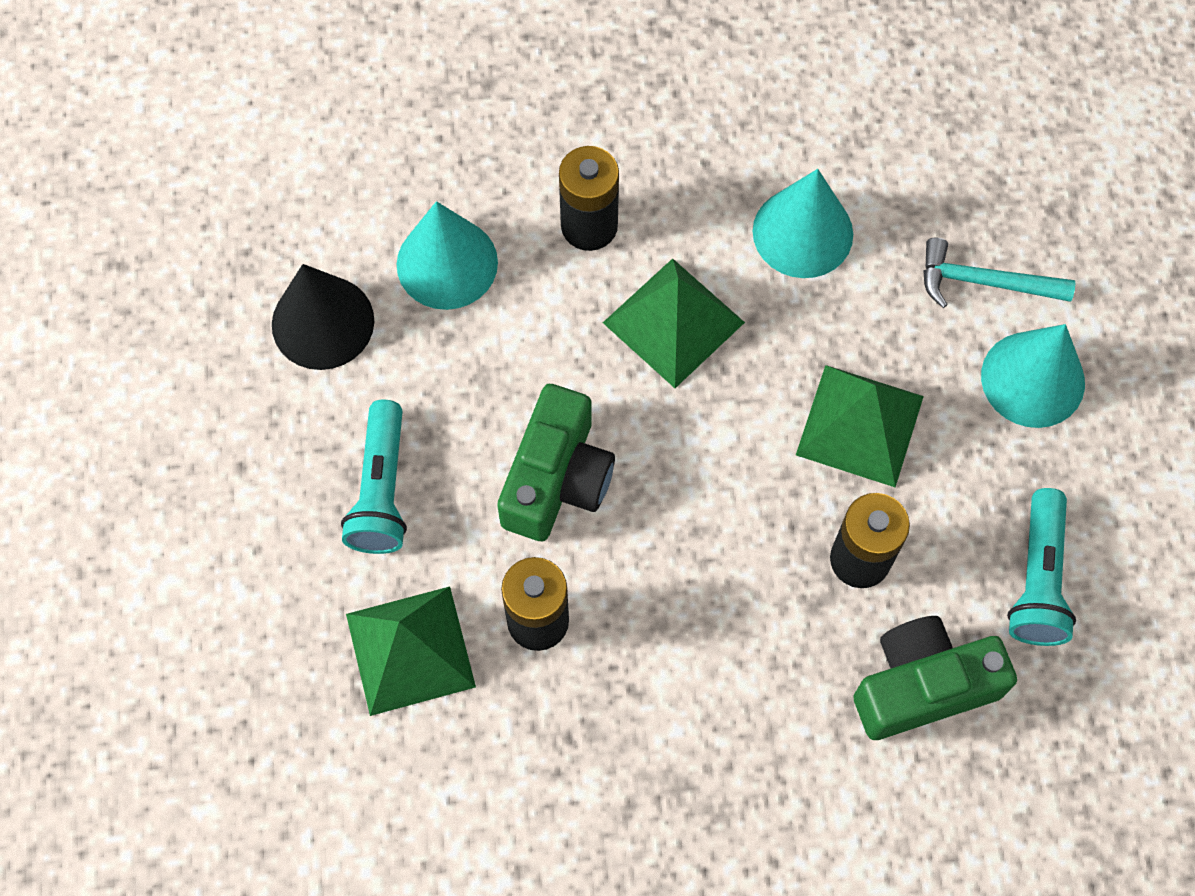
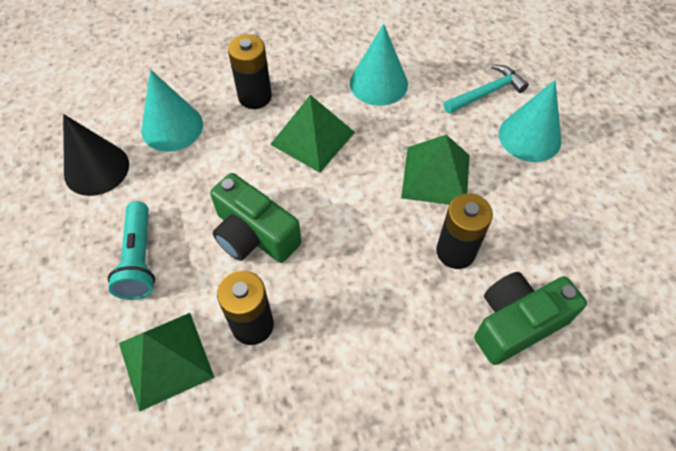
camera: 10 degrees left, 10 degrees down
(557, 478) = (254, 234): green camera -> green camera turned 120 degrees clockwise
(984, 281) = (487, 93): turquoise hammer -> turquoise hammer turned 150 degrees clockwise
(1038, 579) = (569, 245): turquoise flashlight -> none

